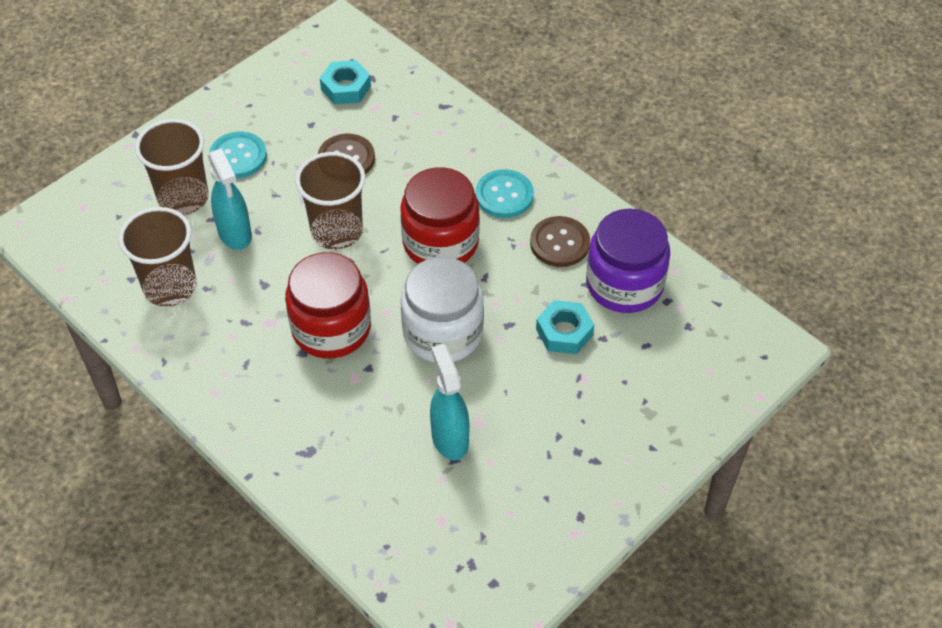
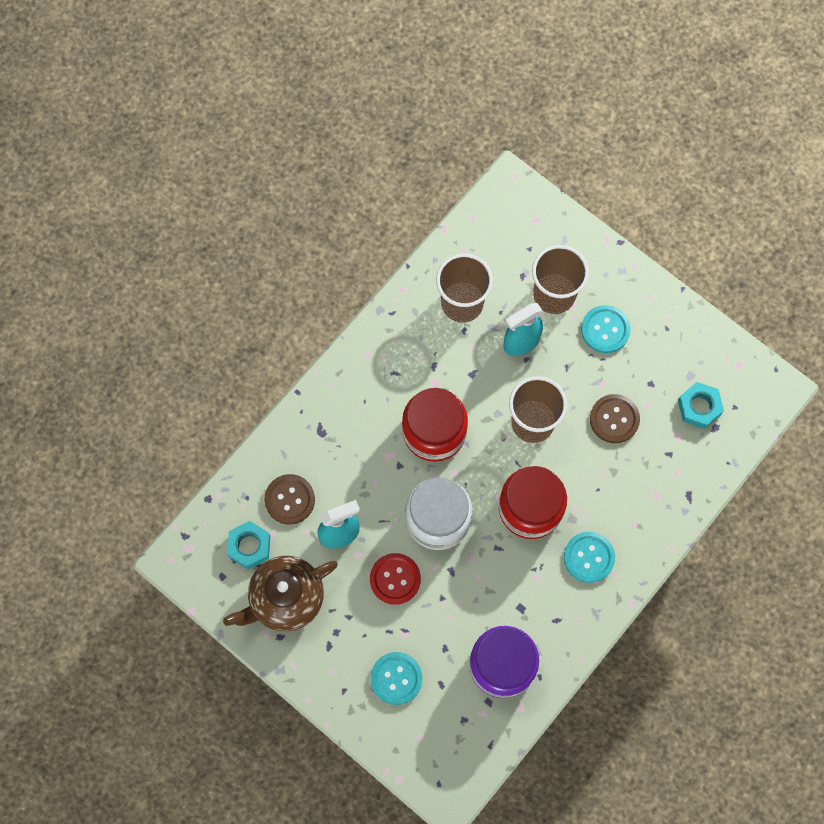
camera: 85 degrees right, 20 degrees up
(514, 382) = (395, 579): none -> red button
(530, 507) = (285, 598): none -> brown teapot
(559, 243) = (540, 608): brown button -> brown button (289, 499)
(564, 332) = (448, 616): turquoise nut -> turquoise nut (249, 546)
(638, 390) = (396, 678): none -> turquoise button

